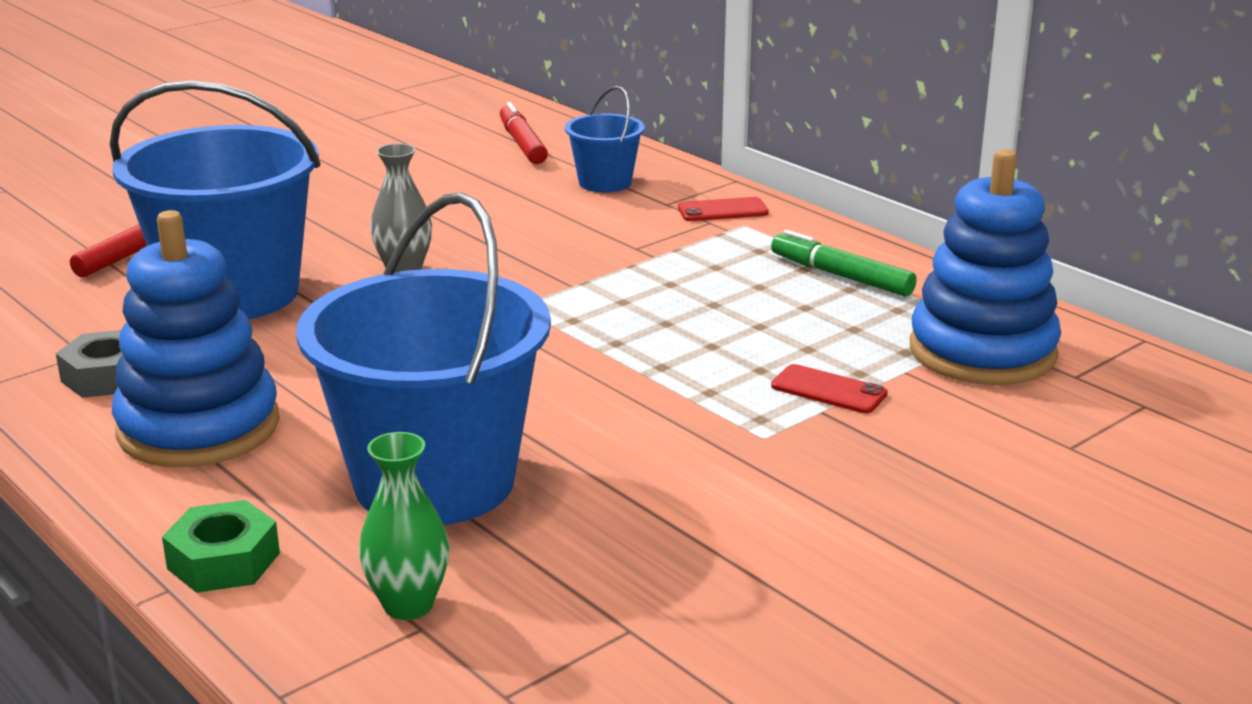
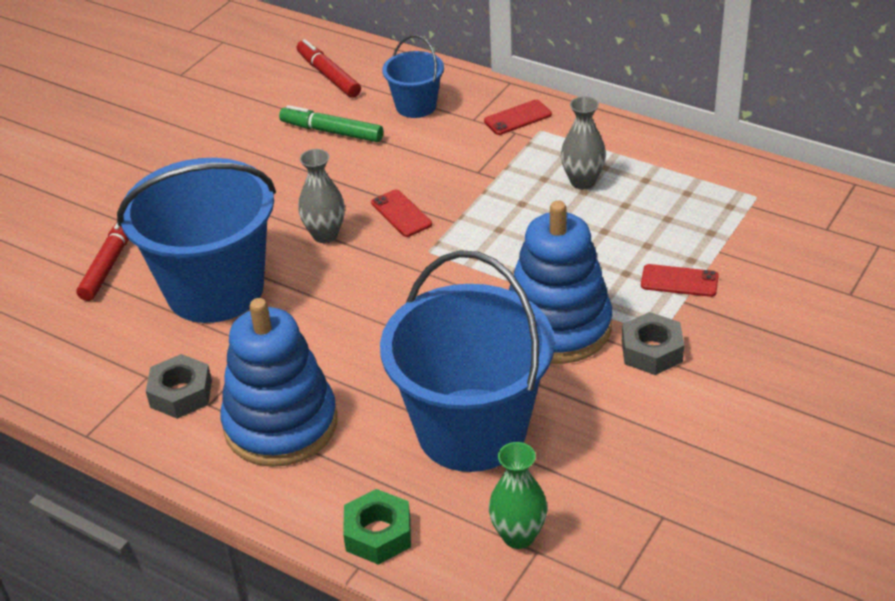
camera: 15 degrees left, 15 degrees up
(511, 268) = (401, 214): none -> red phone
(740, 451) = (652, 351): none -> grey nut
(764, 277) = (582, 181): none -> grey vase
(841, 276) = (633, 168): green marker -> green marker (331, 132)
(982, 352) = (759, 220): blue stacking toy -> blue stacking toy (557, 327)

